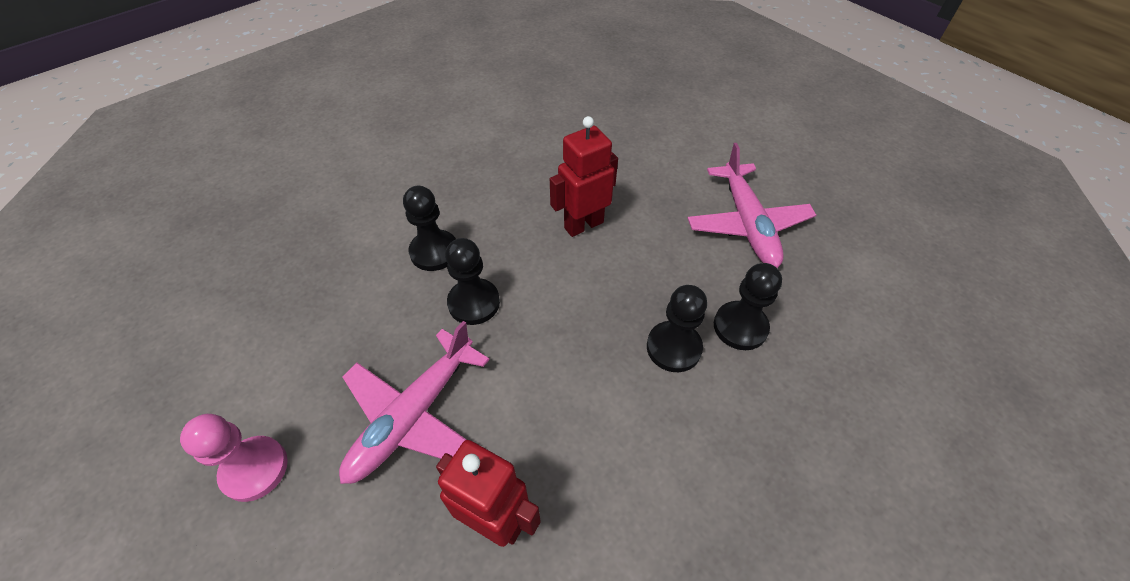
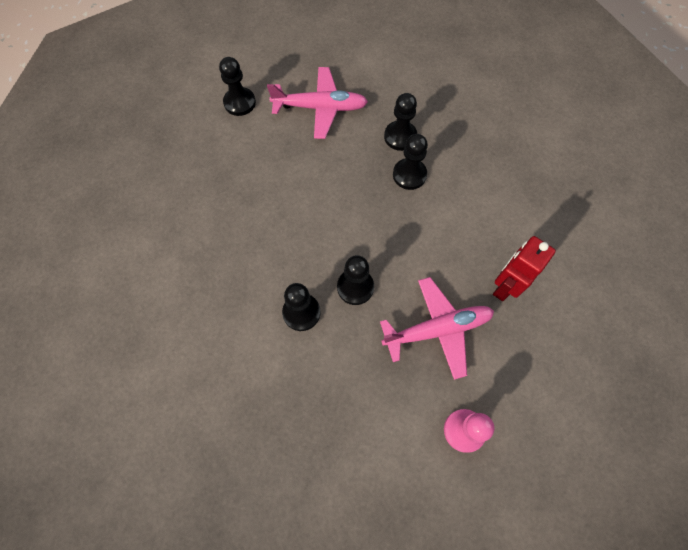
camera: 80 degrees left, 15 degrees up
(414, 415) = (437, 329): pink plane -> pink plane turned 60 degrees counterclockwise
(583, 225) = (297, 206): red robot -> none
(716, 146) = (239, 103): none -> black pawn

